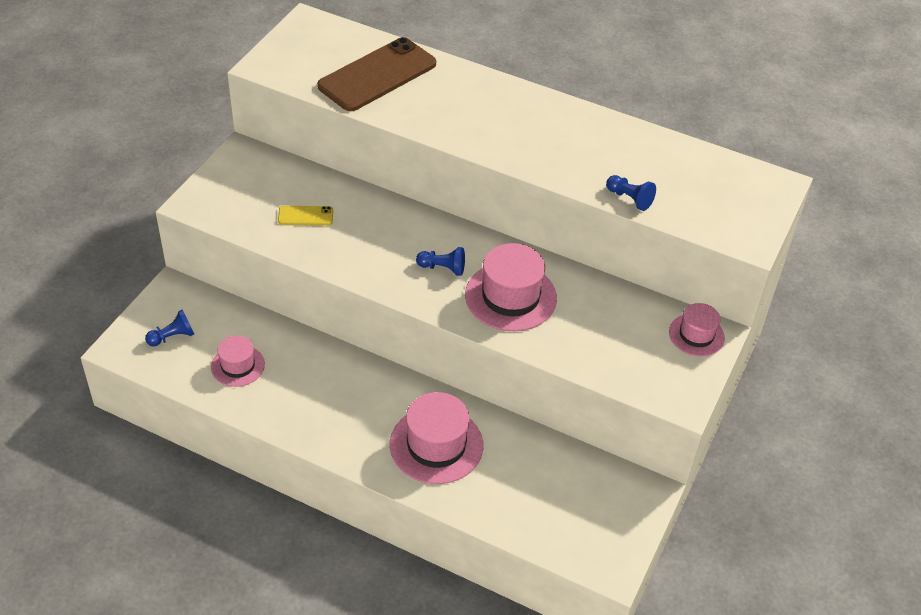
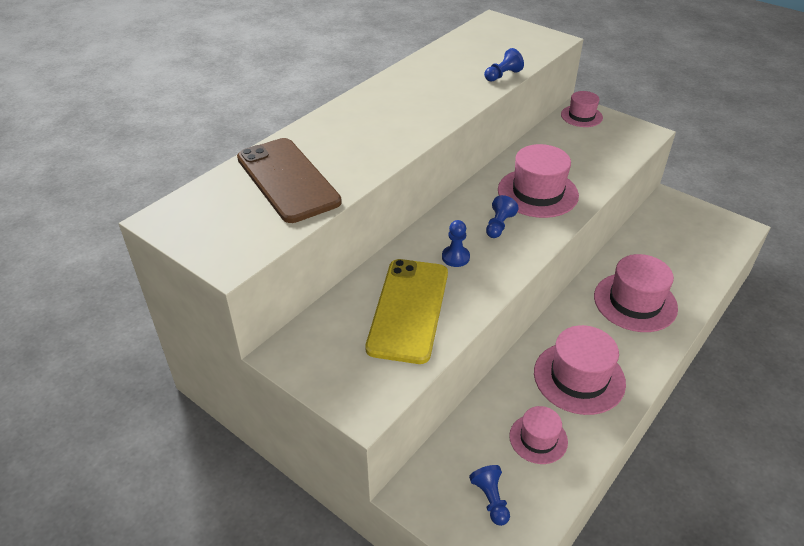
camera: 75 degrees left, 5 degrees down
(305, 216) = (408, 309): yellow phone -> yellow phone, size x2.25
(315, 395) = (579, 377): none -> pink hat
(384, 240) = (455, 257): none -> blue pawn

